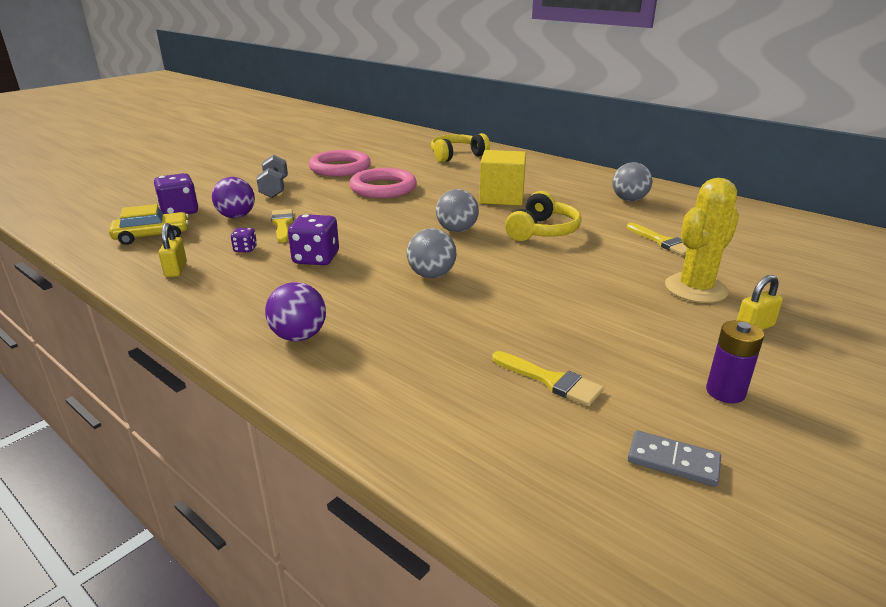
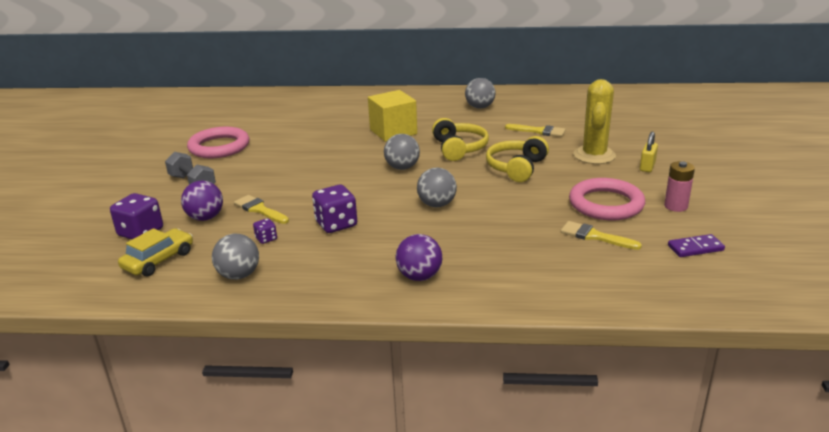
camera: 35 degrees left, 0 degrees up
(176, 270) = (239, 275): yellow padlock -> grey ball
(383, 188) = (290, 153): pink ring -> pink ring (606, 204)
(457, 156) = (303, 107): yellow headphones -> yellow headphones (516, 168)
(550, 380) = (595, 236): yellow brush -> yellow brush turned 150 degrees counterclockwise
(673, 461) = (695, 248): grey domino -> purple domino
(725, 392) = (676, 206): purple battery -> pink battery

